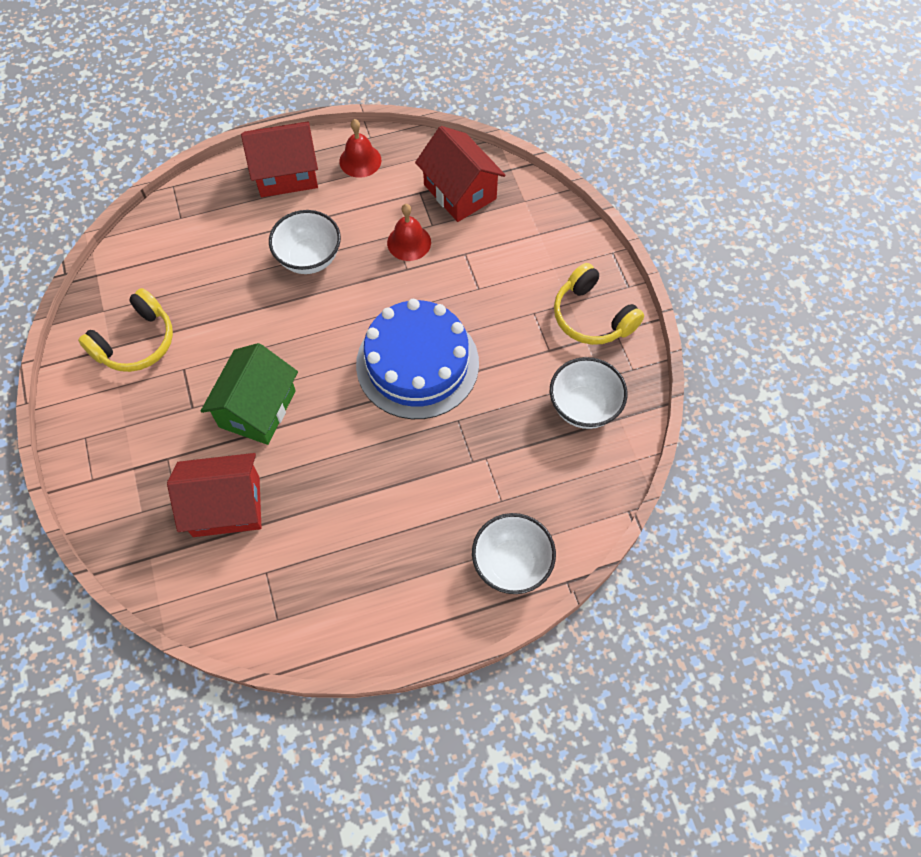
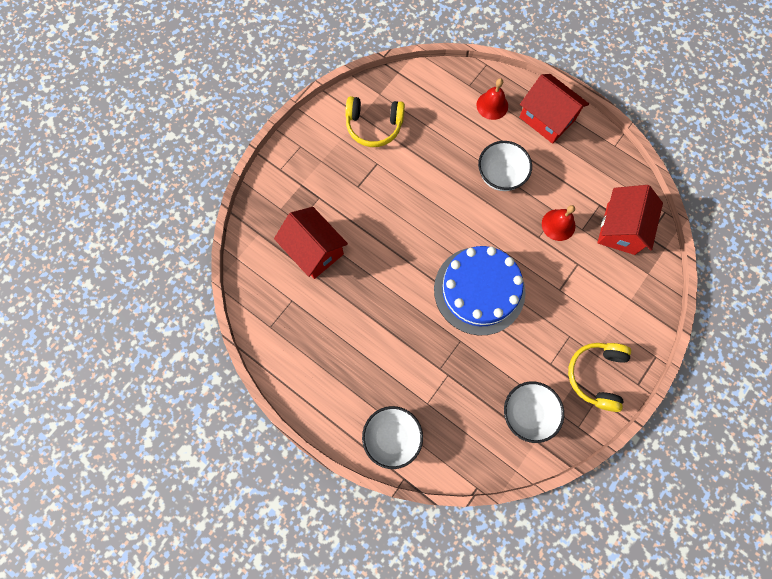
camera: 55 degrees right, 10 degrees up
(257, 409) = (383, 222): green house -> none
(360, 160) = (593, 153): red bell -> red bell (492, 105)

